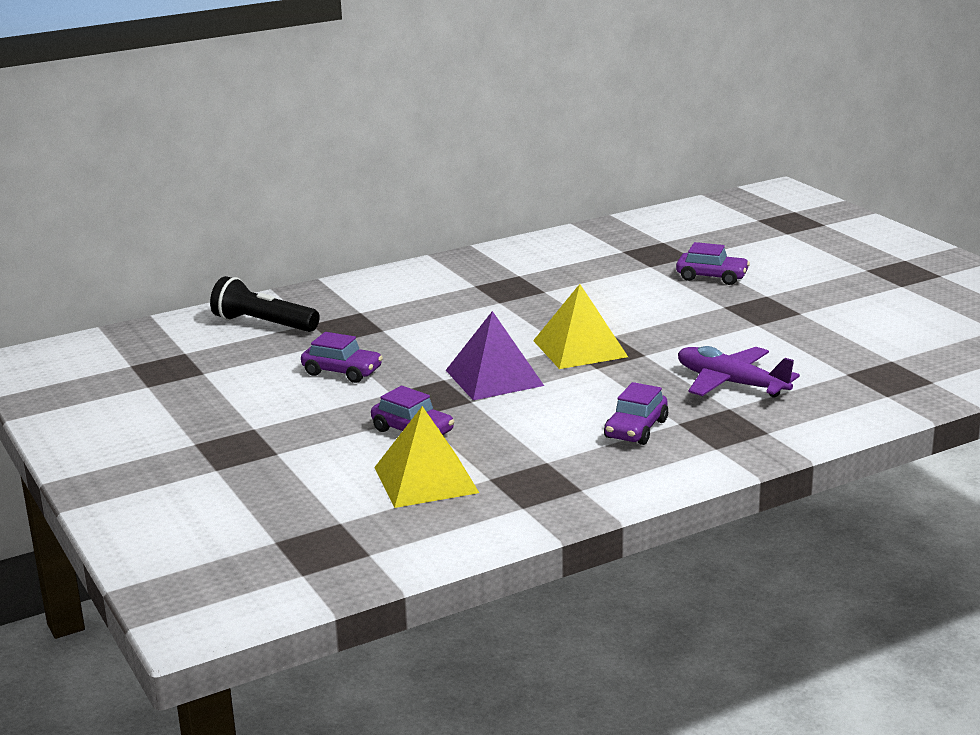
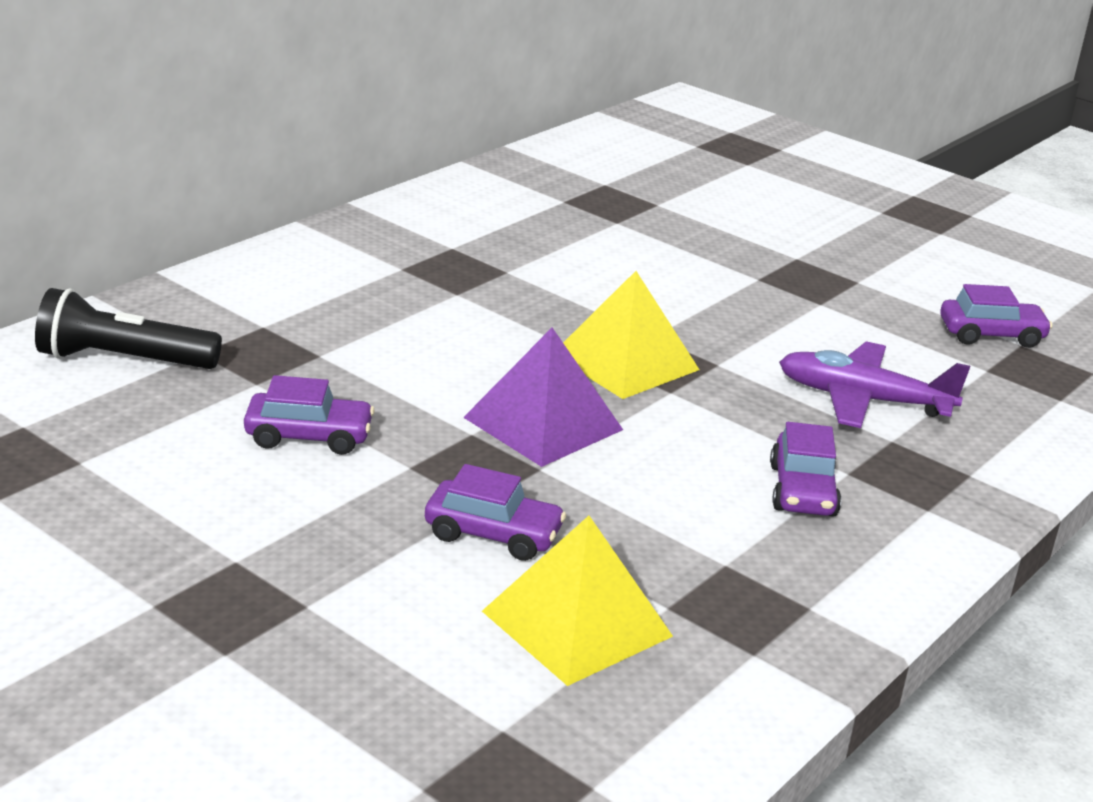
camera: 25 degrees left, 5 degrees up
(712, 277) = (708, 234): purple car -> purple car (991, 335)

